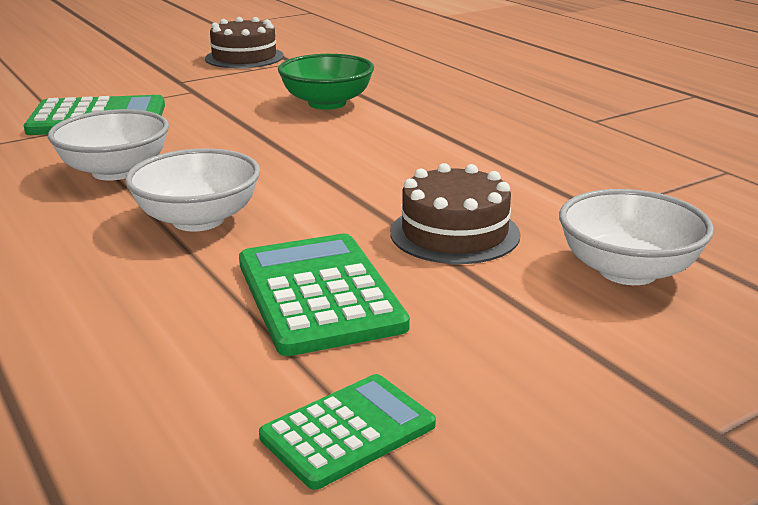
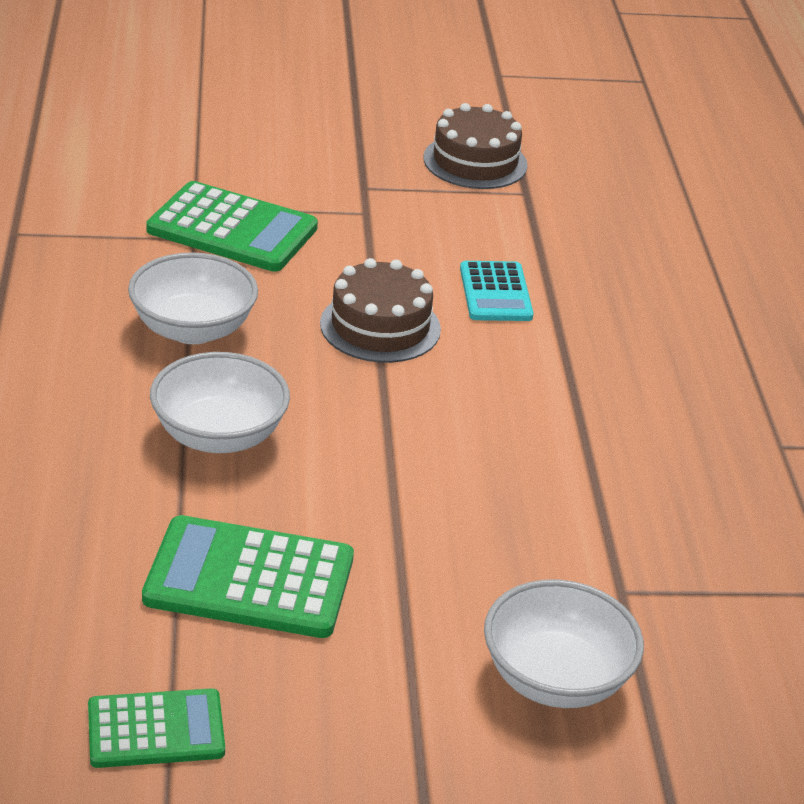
camera: 25 degrees right, 10 degrees up
(318, 294) = (249, 579): green calculator -> green calculator turned 90 degrees counterclockwise
(327, 103) = (495, 293): green bowl -> turquoise calculator
(454, 233) = (440, 557): brown cake -> brown cake (380, 326)

